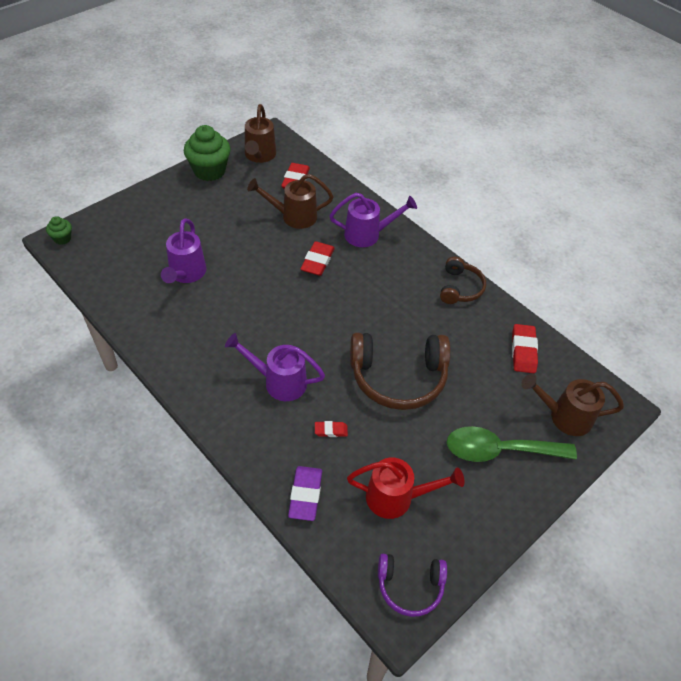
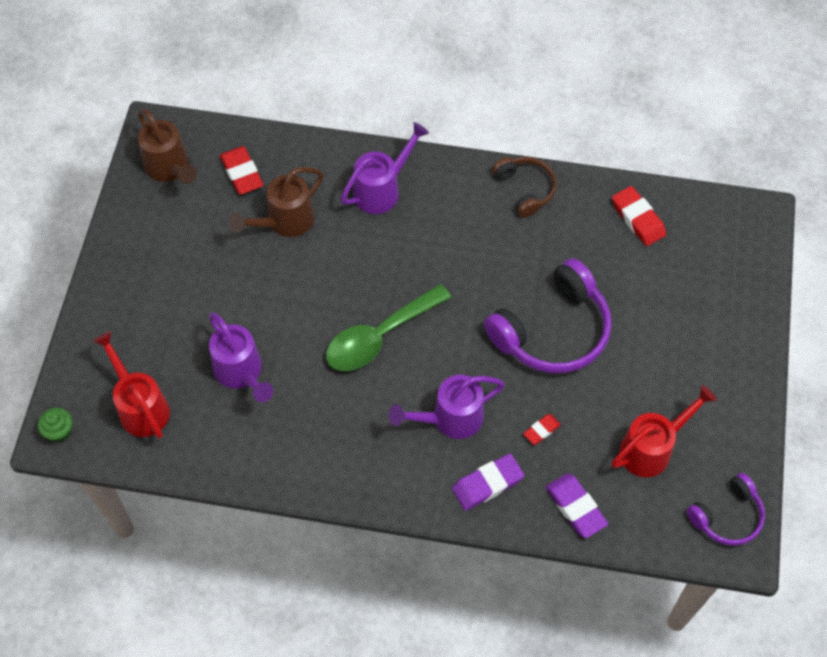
camera: 35 degrees left, 10 degrees up
(115, 254) = (140, 407): none -> red watering can
(209, 171) = (133, 228): green cupcake -> none
(262, 436) = (487, 484): none -> purple eraser
(317, 261) = (361, 259): red eraser -> none
(398, 377) = (553, 331): brown headphones -> purple headphones
(500, 450) = (697, 337): green spoon -> green spoon (380, 336)
(564, 416) = (723, 262): brown watering can -> none

